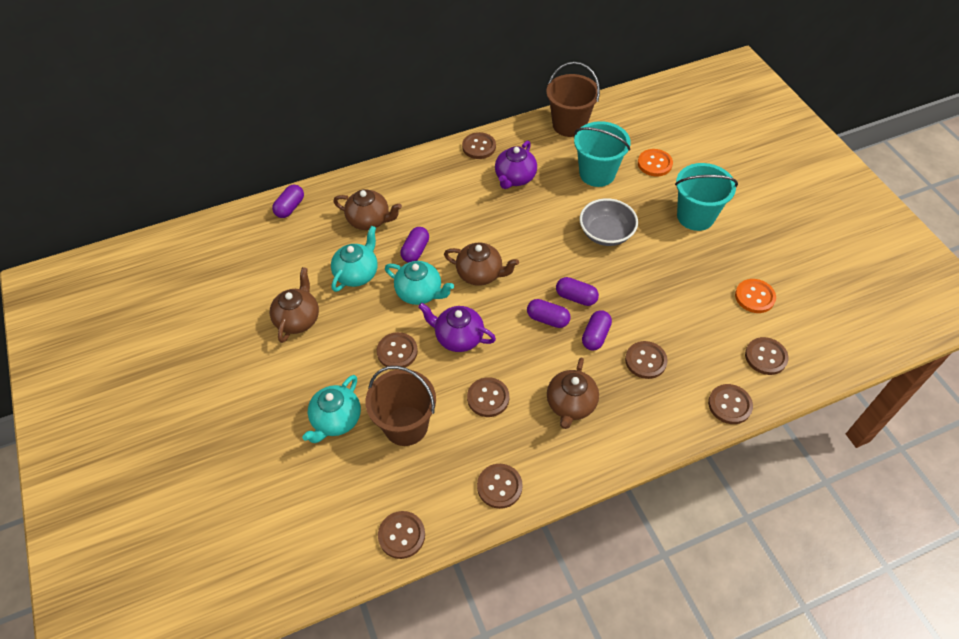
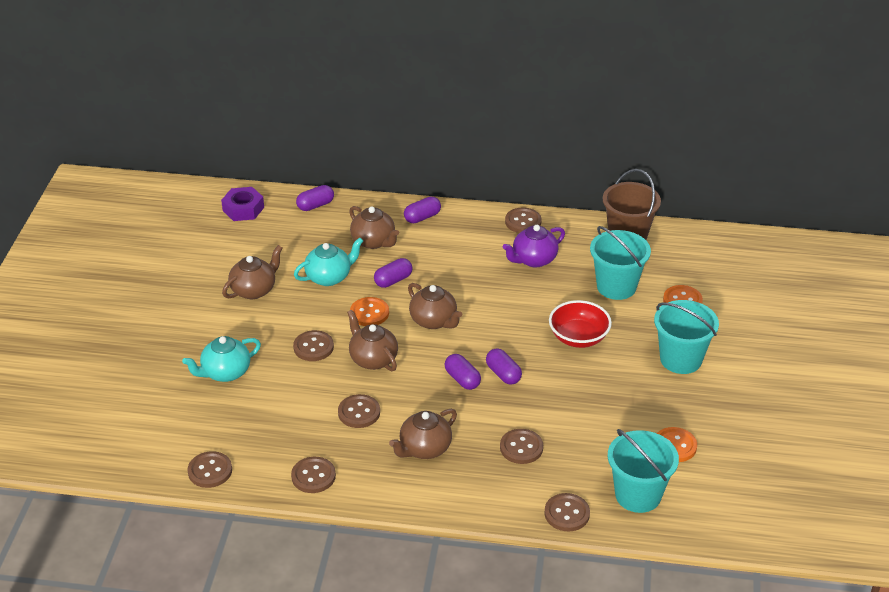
camera: 30 degrees right, 15 degrees down
(225, 240) = (243, 209): none -> purple nut
(406, 425) = (276, 401): brown bucket -> none
(420, 293) = (369, 313): turquoise teapot -> orange button
(458, 337) = (373, 359): purple teapot -> brown teapot
(595, 336) = (493, 410): purple capsule -> purple capsule (422, 217)
(606, 233) = (578, 337): grey bowl -> red bowl
(765, 357) = (638, 495): brown button -> turquoise bucket

